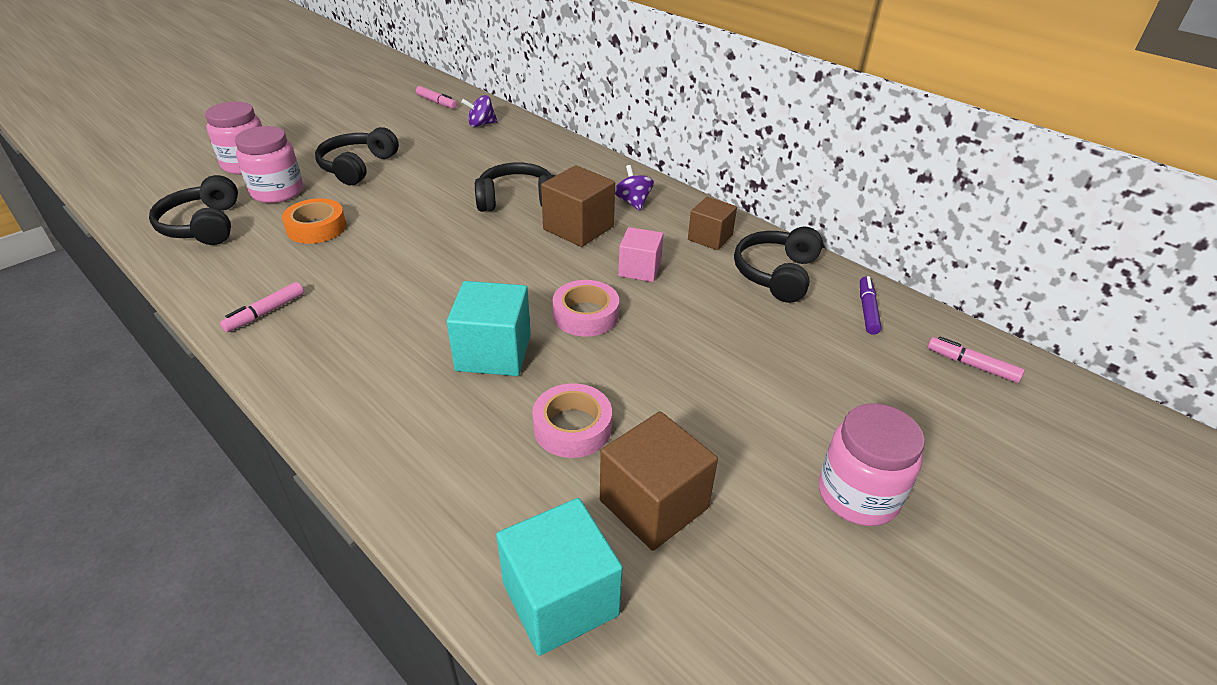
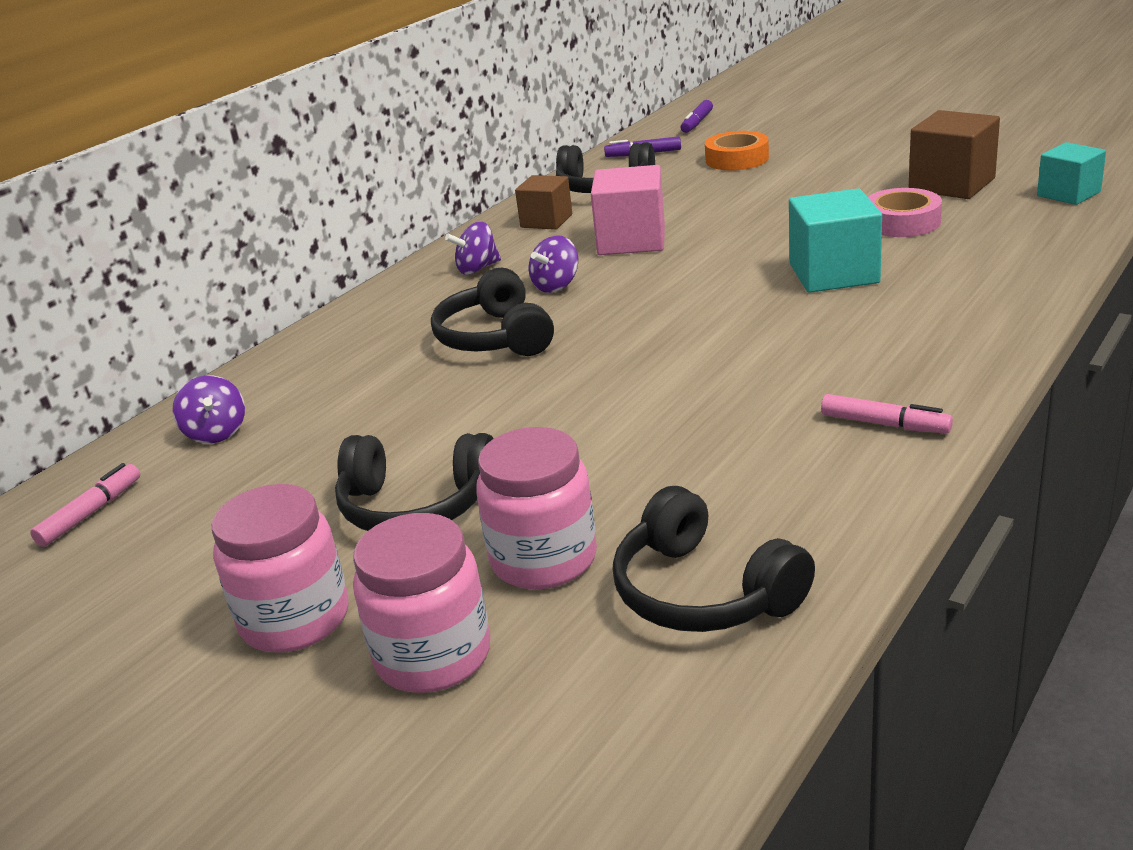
camera: 95 degrees left, 10 degrees down
(203, 225) = (703, 592): black headphones -> black headphones turned 75 degrees clockwise
(316, 228) = (649, 468): orange tape -> orange tape (737, 159)
(560, 599) = (1068, 194): turquoise cube -> turquoise cube, size x0.66
(578, 228) = (556, 285): brown cube -> purple spinning top
(586, 315) = (735, 248): pink tape -> none
(639, 269) = (631, 240): pink cube -> pink cube, size x1.53
(858, 495) = (873, 138): pink jar -> pink jar (295, 619)
(971, 365) = (697, 123): pink marker -> purple marker

